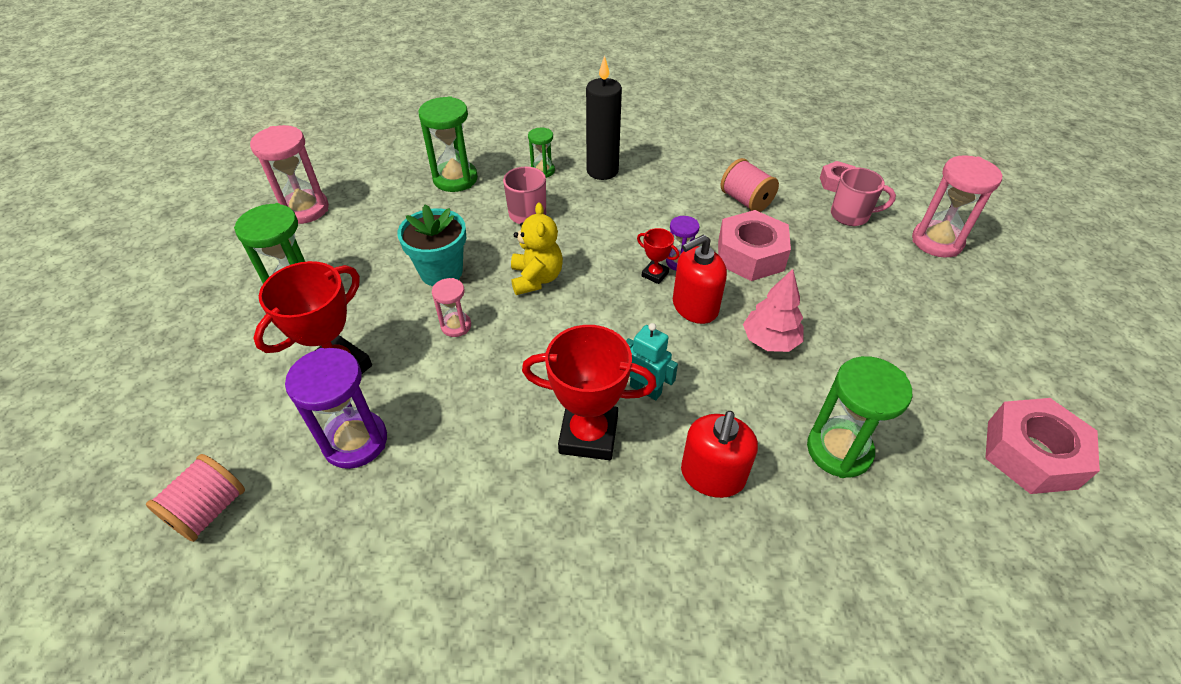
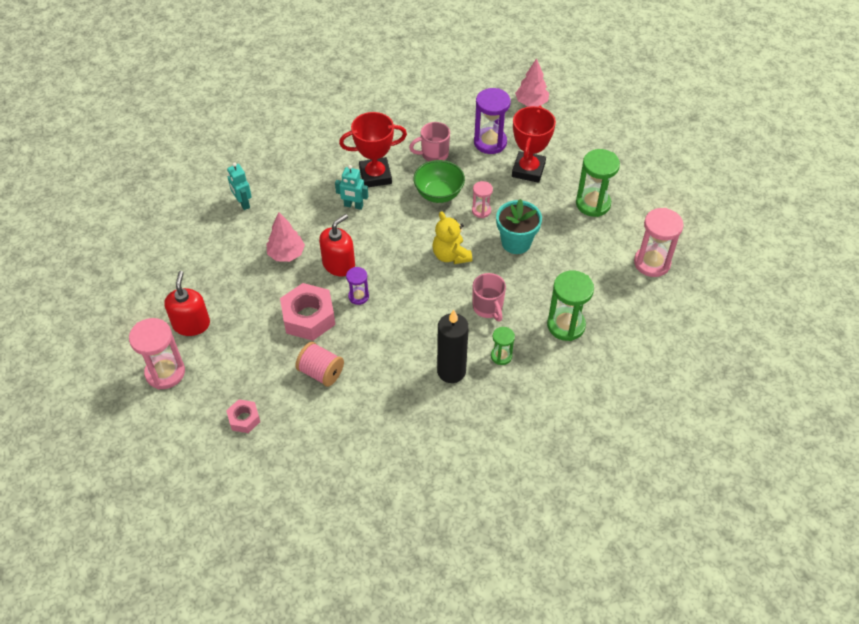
camera: 160 degrees right, 5 degrees up
(209, 510) = (531, 103): pink spool -> pink tree
(501, 370) = (438, 194): none -> green bowl
(655, 274) = (372, 281): red trophy -> none
(712, 475) = (307, 175): red soap dispenser -> red soap dispenser (191, 324)
(839, 450) = (243, 203): green hourglass -> turquoise robot
(851, 215) = (232, 381): pink mug -> pink mug (433, 154)
(1031, 454) = (139, 228): pink nut -> none

